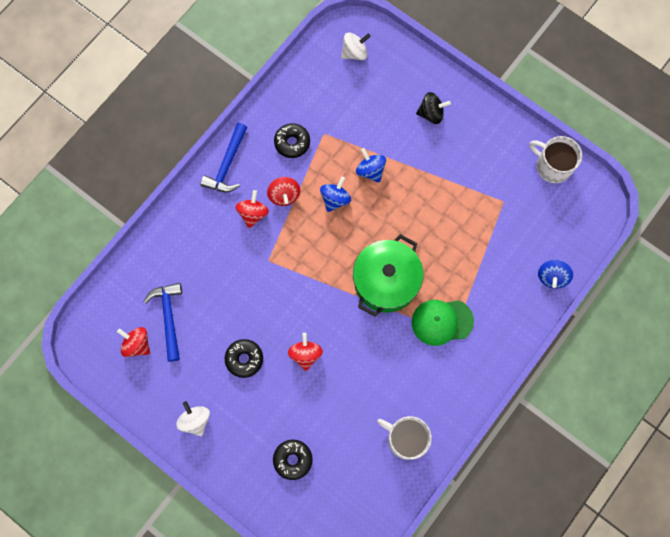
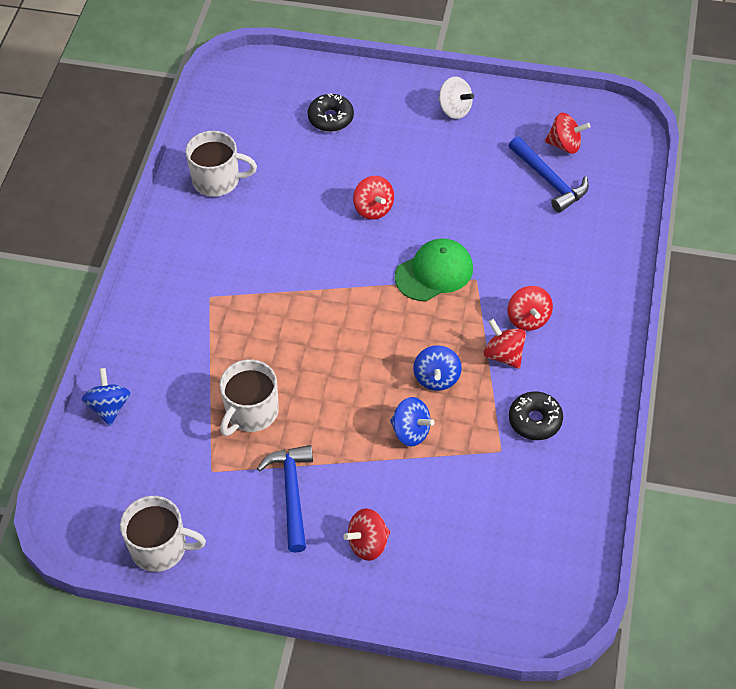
camera: 155 degrees right, 20 degrees down
(227, 165) = (599, 358): blue hammer -> blue hammer (291, 494)
(244, 359) = (439, 178): black donut -> none
(354, 53) = (527, 581): white spinning top -> none
(386, 281) = (320, 316): green pot -> none
(431, 113) = (368, 543): black spinning top -> red spinning top
(442, 322) = (230, 302): green cap -> green cap (434, 272)
(462, 230) = (251, 412): none -> white mug

